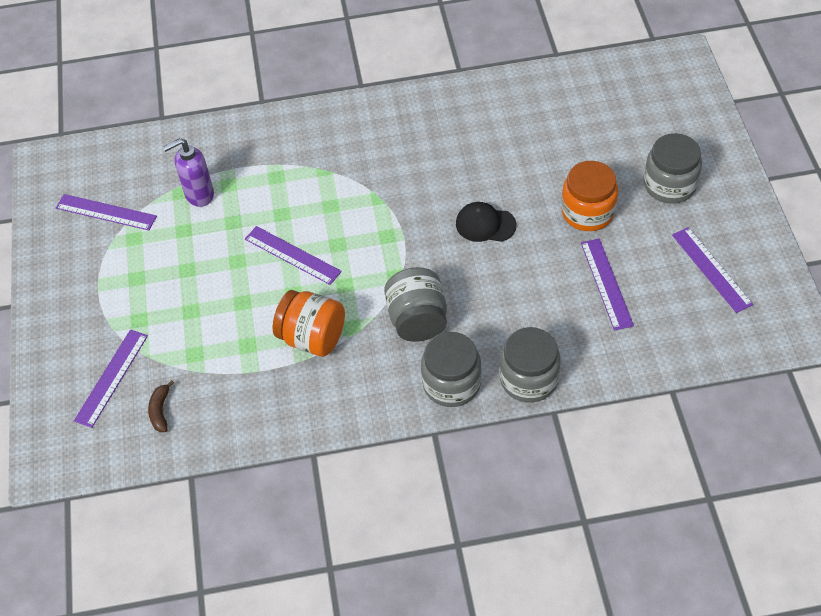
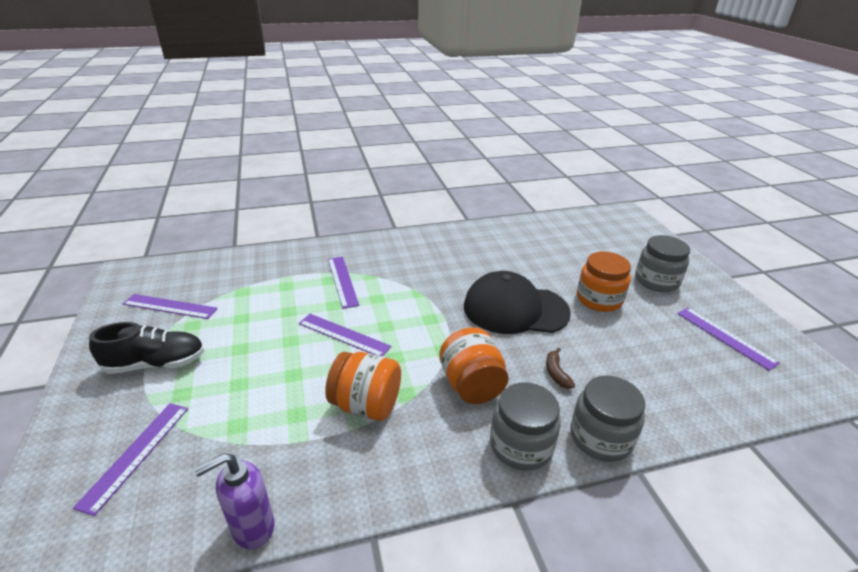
camera: 10 degrees left, 20 degrees down
(107, 285) = (155, 364): none -> black shoe
(160, 411) = (187, 491): brown banana -> brown banana (556, 373)
(199, 195) = (259, 293): purple soap dispenser -> purple soap dispenser (252, 527)
(417, 320) = (471, 385): grey jar -> orange jar
(485, 224) = (515, 309): black cap -> black cap, size x1.97
(606, 283) = (639, 350): purple ruler -> purple ruler (342, 281)

